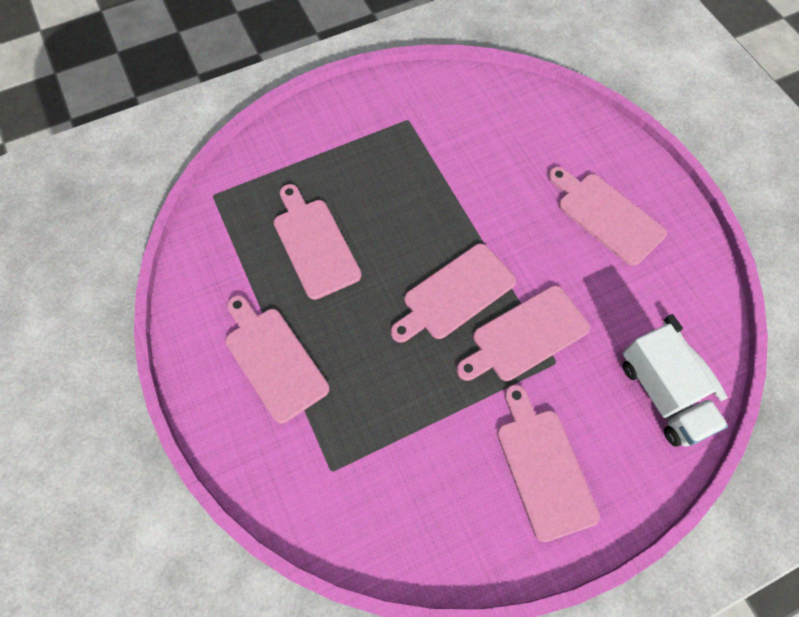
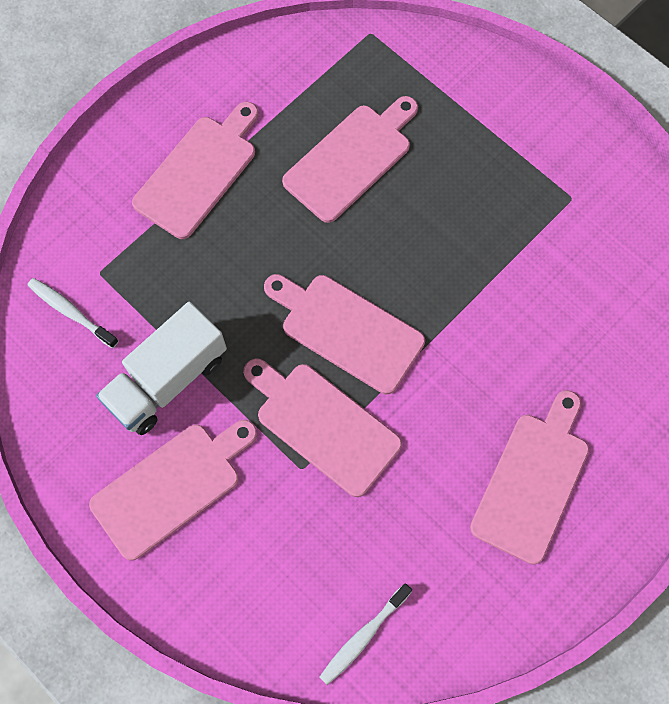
camera: 70 degrees right, 5 degrees up
(359, 507) = (71, 312): none -> white toothbrush
(662, 395) = (304, 604): white truck -> white truck (167, 380)

